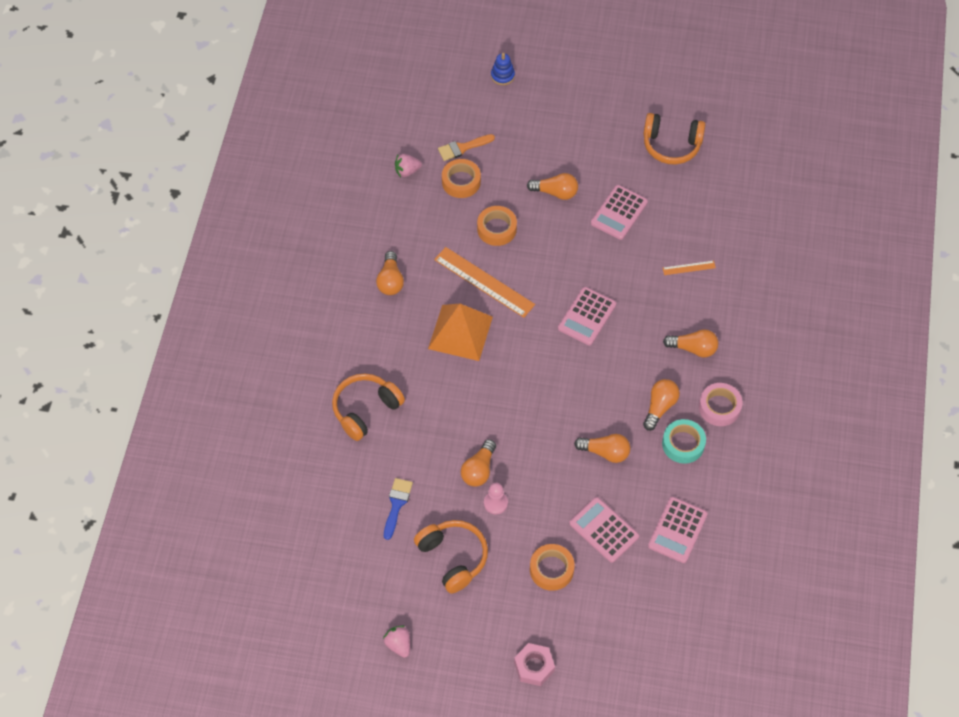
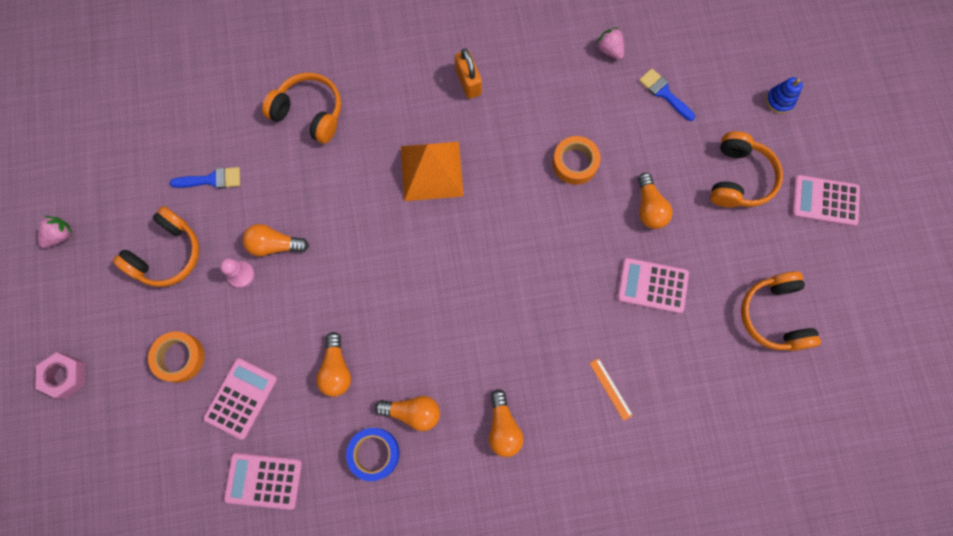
camera: 70 degrees right, 15 degrees up
(390, 281) = (468, 82): orange light bulb -> orange padlock
(461, 182) = (619, 107): orange tape -> none
(462, 148) = (664, 93): orange brush -> blue brush
(484, 282) = (503, 173): orange ruler -> none
(555, 126) = (738, 178): none -> orange headphones
(587, 316) = (500, 294): pink calculator -> pink calculator (824, 201)
(683, 444) = (374, 453): turquoise tape -> blue tape
(719, 407) = (436, 482): pink tape -> none

